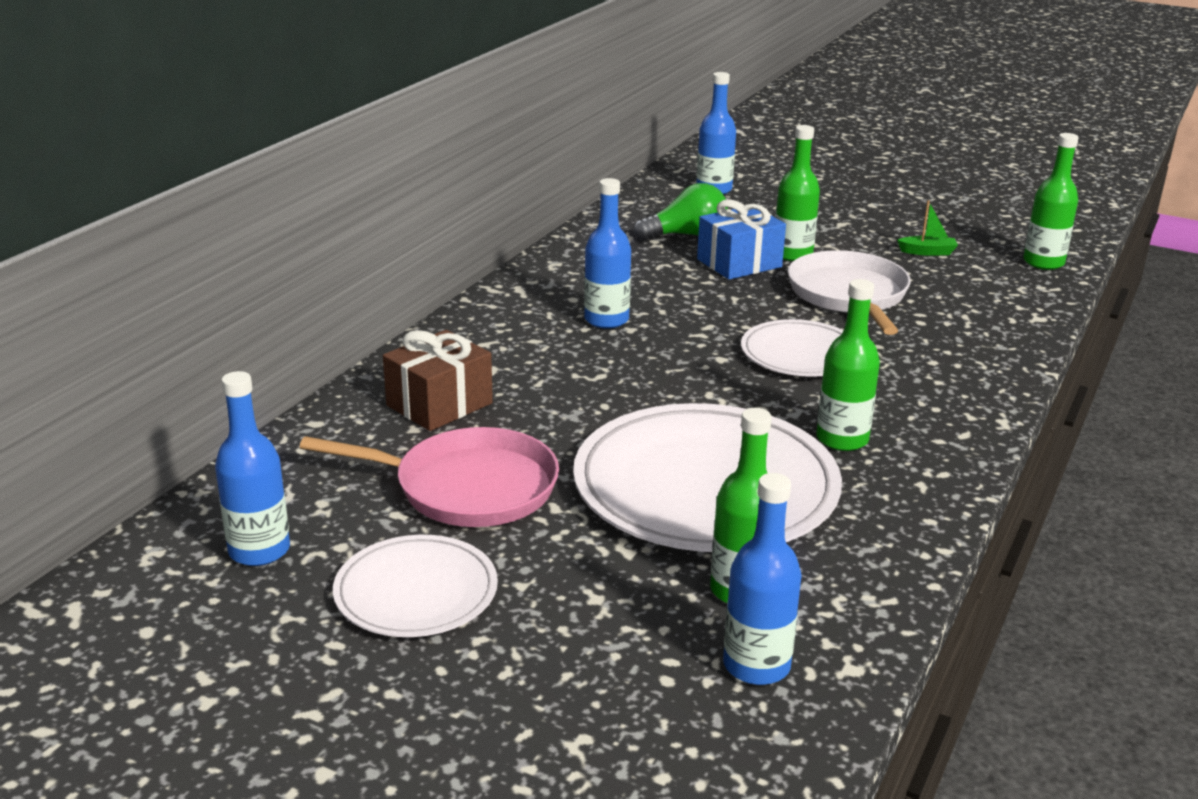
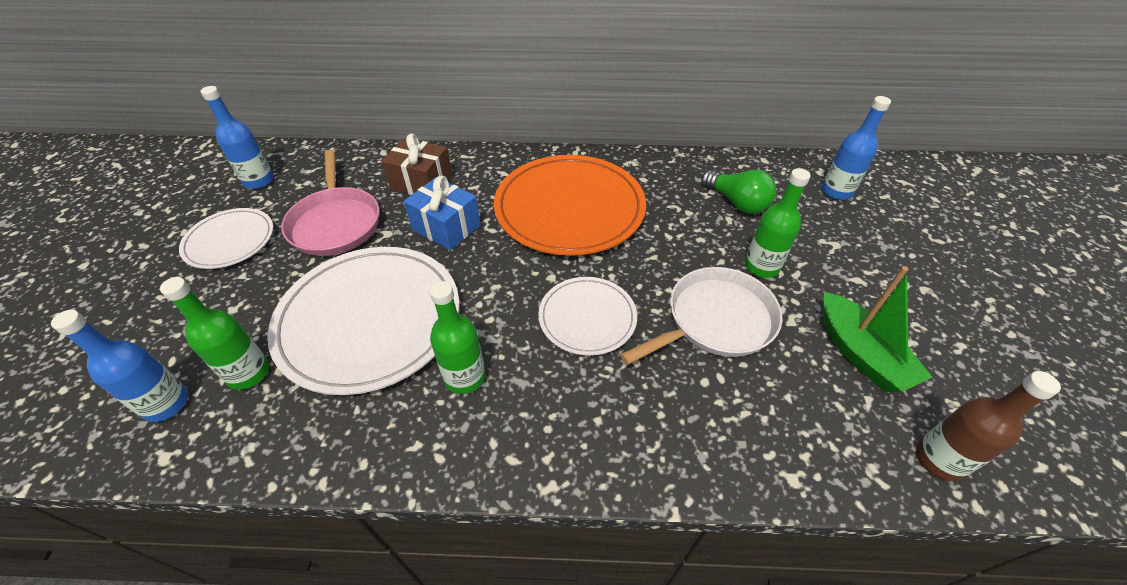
camera: 65 degrees right, 20 degrees up
(606, 320) = (569, 208): blue bottle -> orange plate
(739, 263) = (715, 242): blue gift -> blue gift (446, 227)
(927, 252) = (860, 353): green boat -> green boat, size x2.04
(1043, 263) = (939, 459): green bottle -> brown bottle

